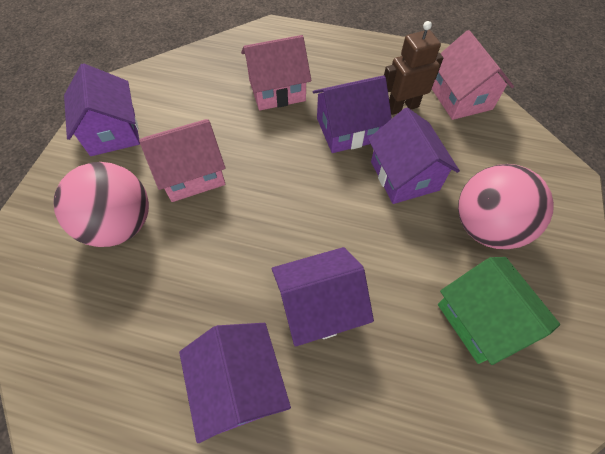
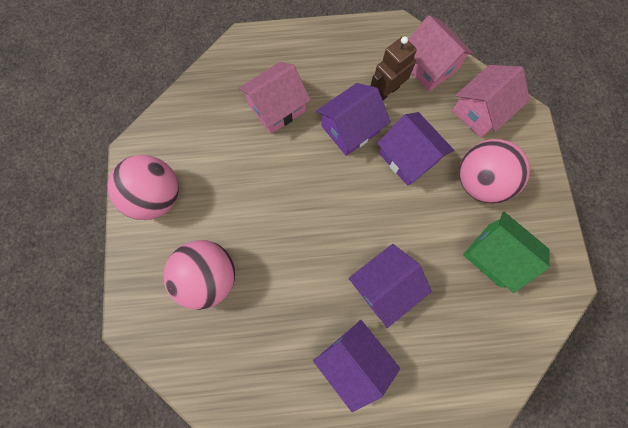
camera: 20 degrees left, 15 degrees up
(113, 131) = (157, 196): purple house -> pink ball
(192, 174) = (243, 213): pink house -> pink house (480, 111)

